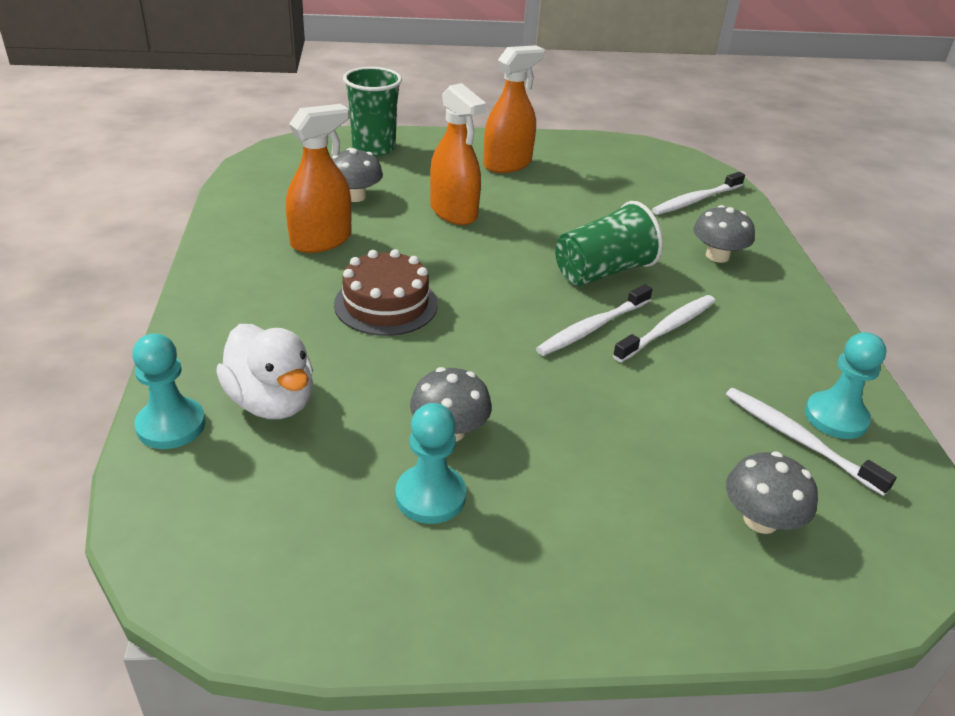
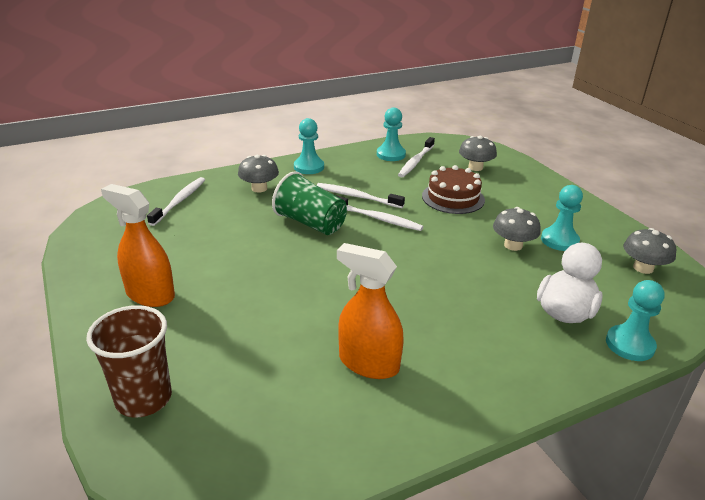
camera: 110 degrees left, 5 degrees down
(355, 196) = (272, 372): grey mushroom -> grey mushroom (643, 268)
(373, 148) = (144, 398): green cup -> brown cup
(386, 304) = (426, 299): brown cake -> brown cake (453, 198)
(453, 212) = (266, 303): orange spray bottle -> none
(695, 200) = (180, 201): white toothbrush -> white toothbrush turned 105 degrees counterclockwise
(785, 311) = (309, 167): none -> turquoise pawn

